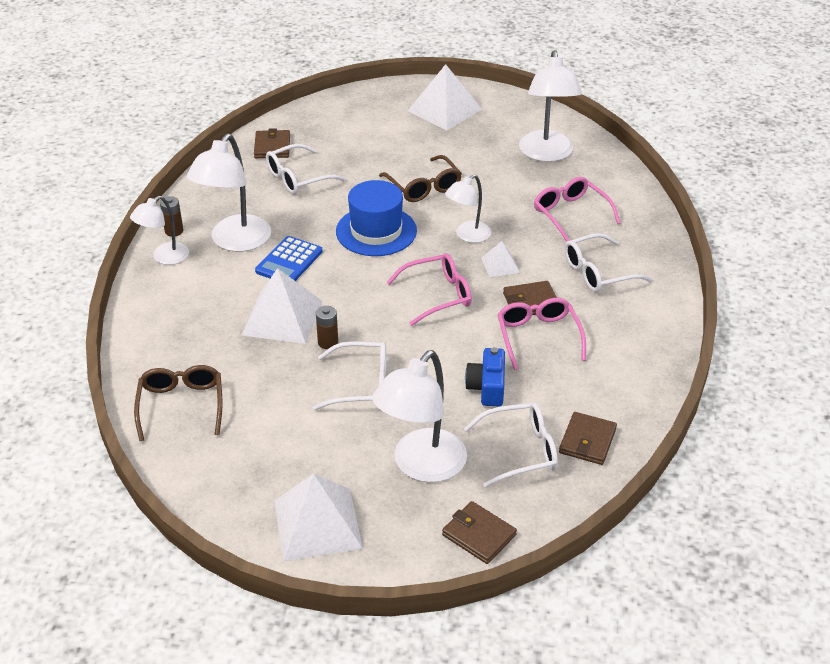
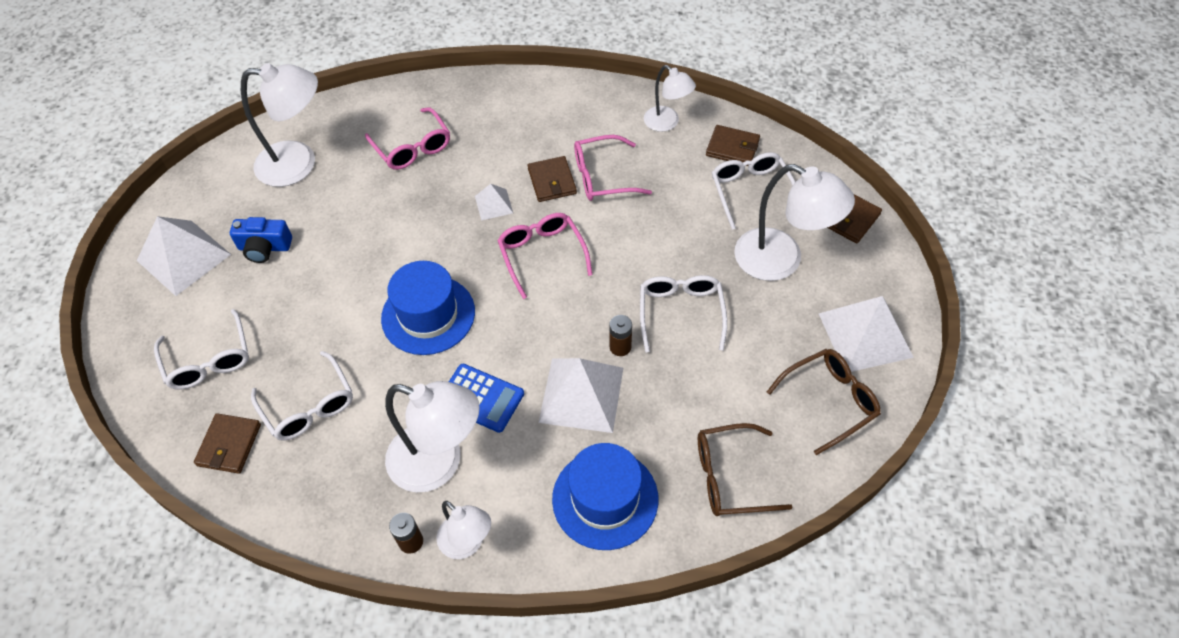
camera: 90 degrees left, 15 degrees up
(181, 329) = (605, 499): none -> blue hat
(272, 147) = (229, 445): brown wallet -> brown wallet turned 75 degrees counterclockwise
(423, 187) = (347, 273): brown glasses -> brown glasses (829, 401)
(467, 236) = (442, 231): white lamp -> white lamp (667, 123)
(487, 387) = (674, 214): blue camera -> blue camera (264, 247)
(571, 214) = (412, 147): pink glasses -> pink glasses turned 90 degrees counterclockwise
(598, 272) = (507, 131): white glasses -> white glasses (208, 360)

